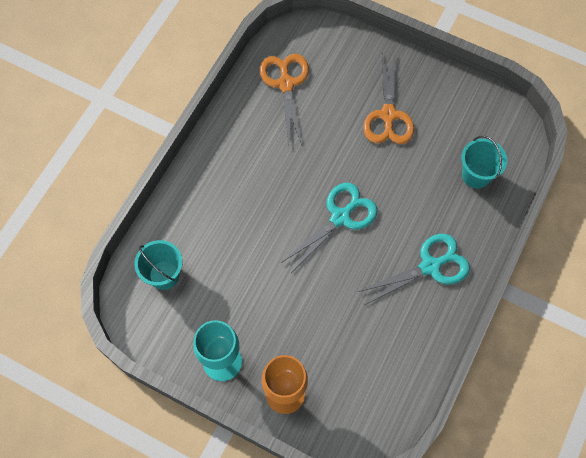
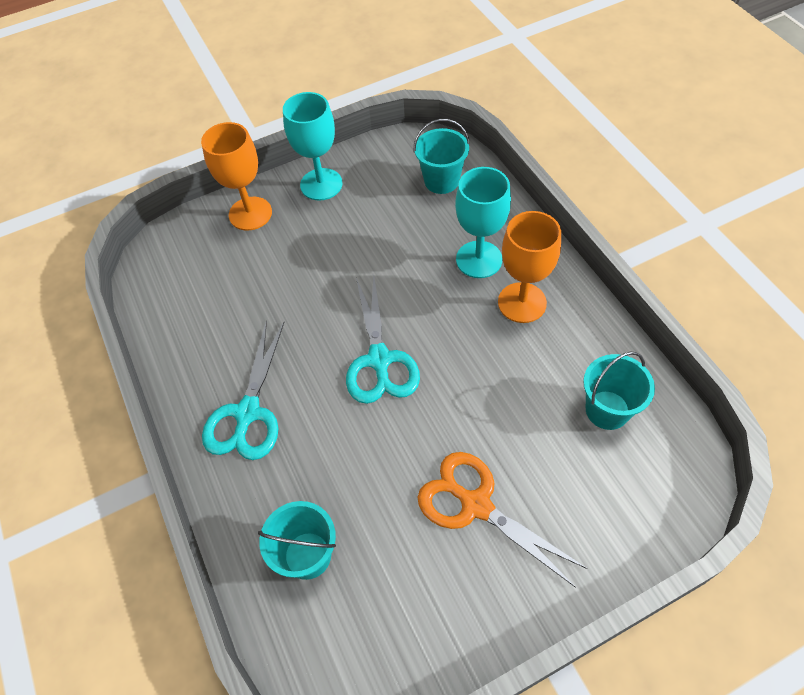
camera: 130 degrees right, 10 degrees down
(223, 207) = (479, 259): none -> turquoise goblet
(241, 163) = (522, 302): none -> orange goblet
(286, 84) = (607, 410): orange scissors -> turquoise bucket

